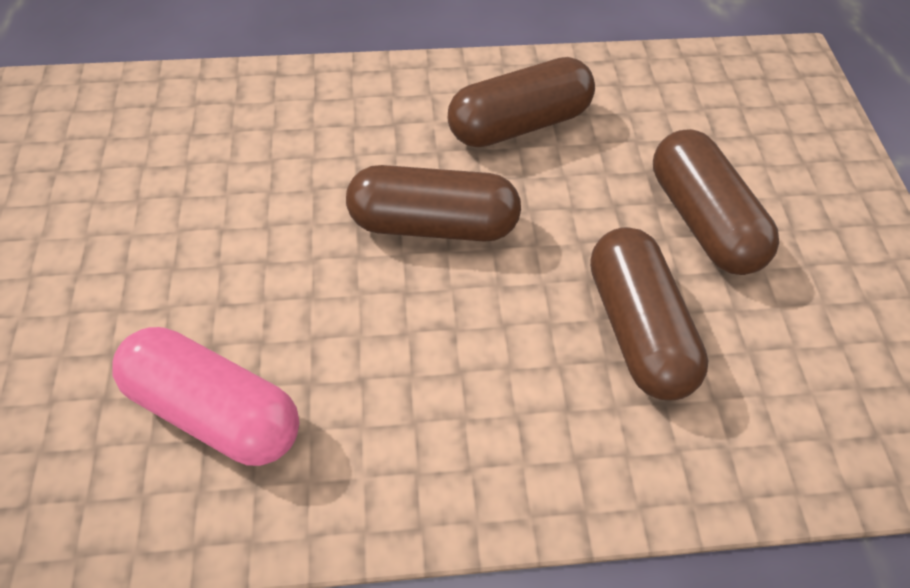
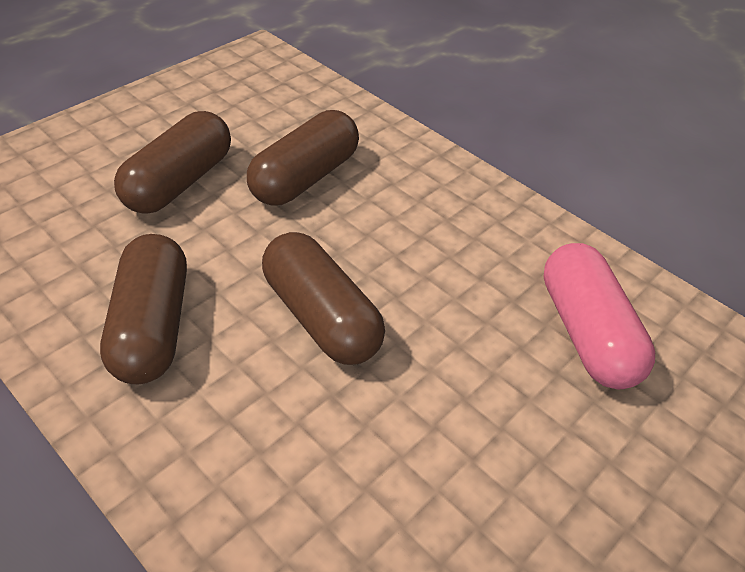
camera: 130 degrees left, 10 degrees down
(519, 124) = (153, 326): brown capsule -> brown capsule turned 60 degrees clockwise

